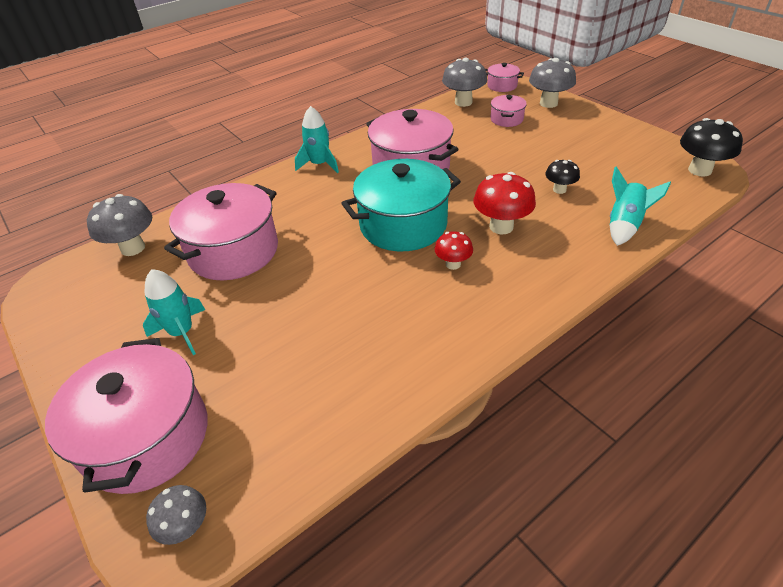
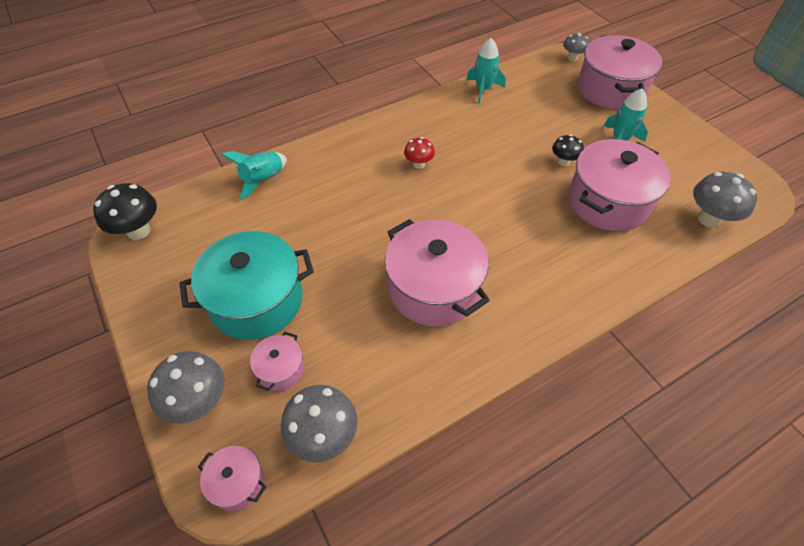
camera: 175 degrees left, 10 degrees up
(319, 164) = (546, 313): turquoise rocket -> turquoise rocket (483, 89)
(403, 225) = (453, 208): turquoise pot -> turquoise pot (257, 300)
(501, 227) = (366, 193): red mushroom -> none
(559, 189) = (291, 227): black mushroom -> black mushroom (563, 162)

